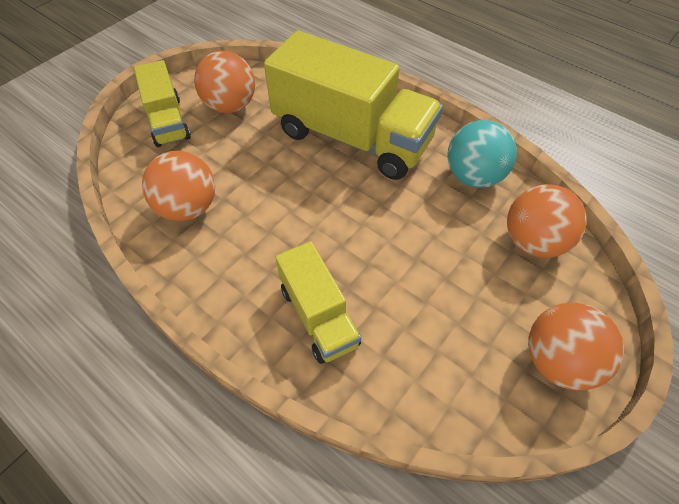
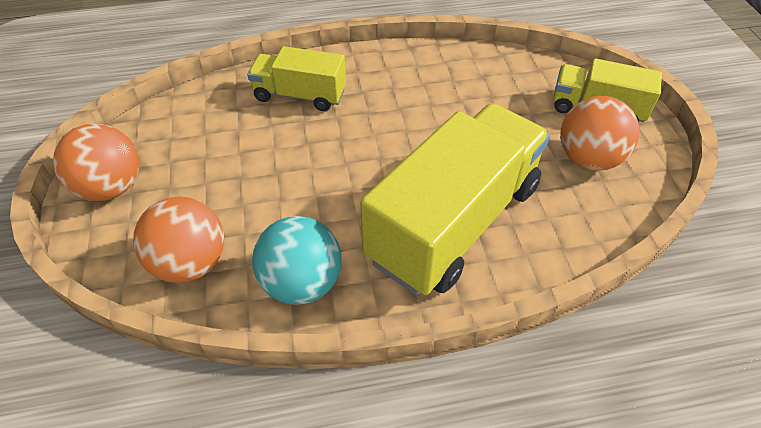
camera: 130 degrees right, 5 degrees down
(188, 207) = (469, 79): orange ball -> none
(352, 137) = (454, 222): yellow truck -> yellow truck turned 150 degrees clockwise

